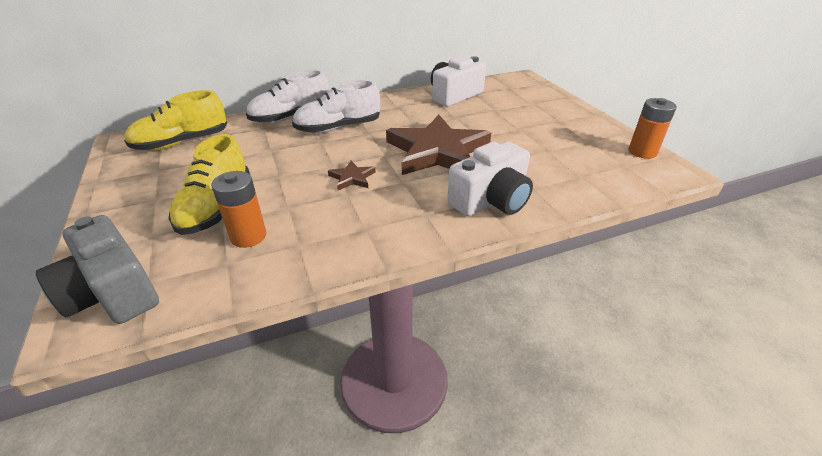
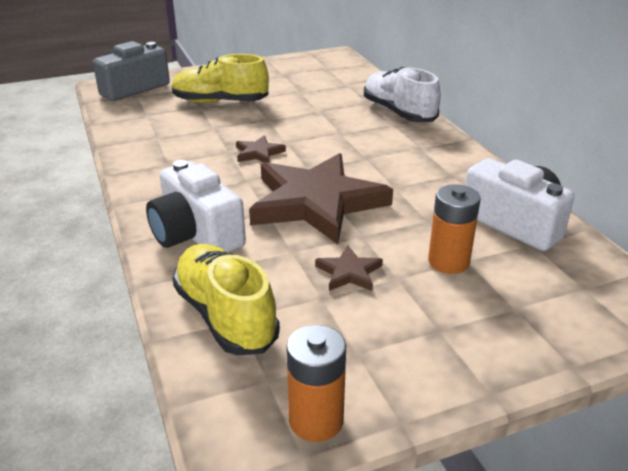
camera: 90 degrees right, 5 degrees down
(182, 143) = (332, 75): yellow shoe -> yellow shoe (225, 316)
(248, 236) = (175, 118): orange battery -> orange battery (448, 262)
(338, 128) = (375, 139): white shoe -> none
(519, 142) = (349, 272): none -> brown star

